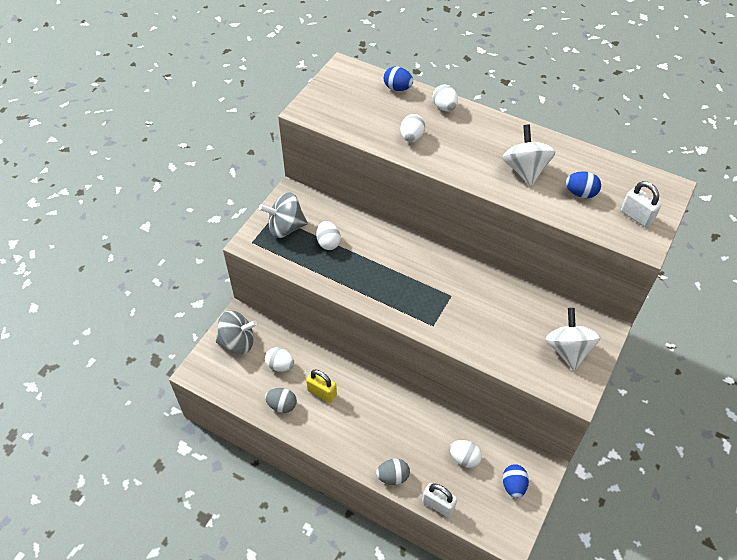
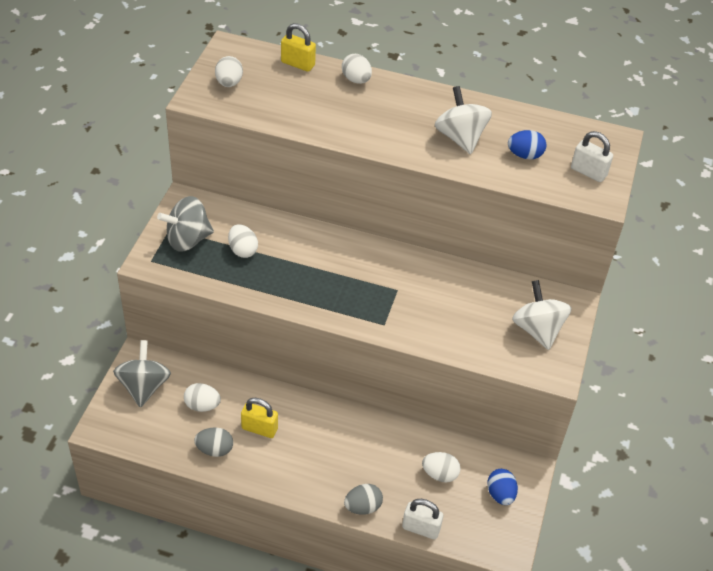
camera: 15 degrees left, 5 degrees down
(238, 342) = (144, 387): grey spinning top -> grey spinning top turned 75 degrees counterclockwise
(397, 88) = (298, 64): blue egg -> yellow padlock
(412, 137) = (327, 116): white egg -> white egg (229, 83)

